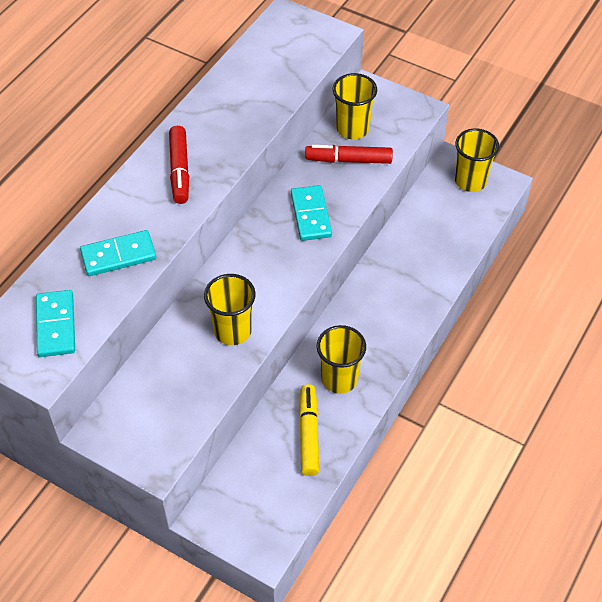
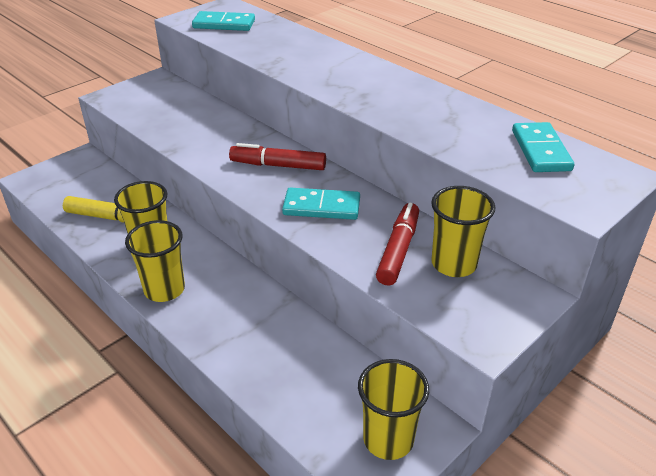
camera: 105 degrees right, 15 degrees down
(118, 255) = (277, 49): turquoise domino -> turquoise domino (541, 150)
(179, 170) = (365, 82): red marker -> red marker (278, 165)
(232, 331) = (204, 142): yellow cup -> yellow cup (164, 289)

